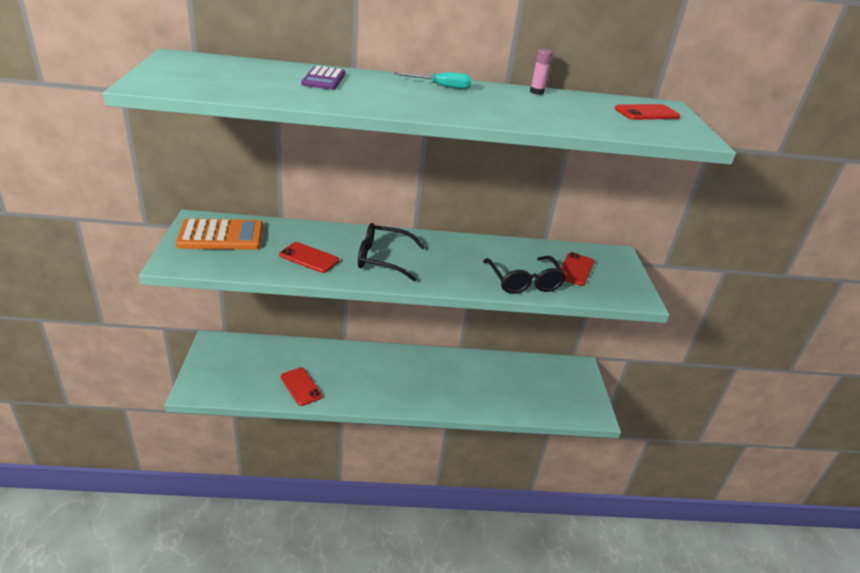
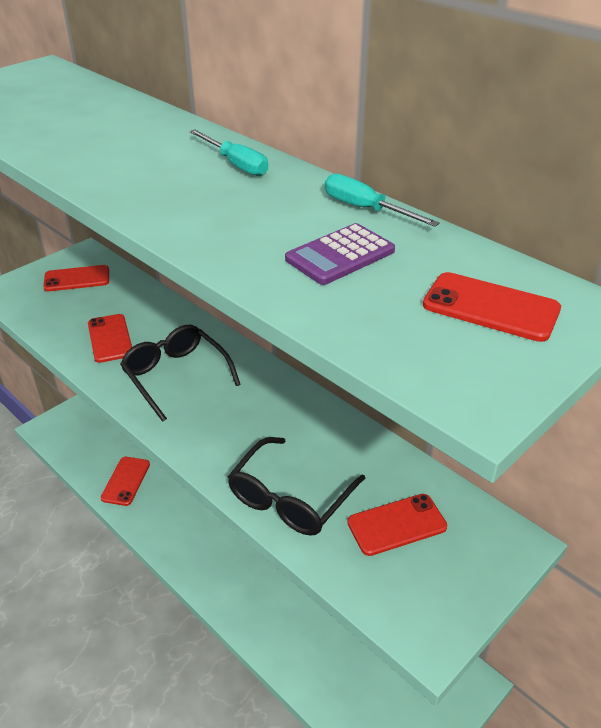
camera: 50 degrees right, 5 degrees up
(221, 236) = (77, 279): orange calculator -> red phone
(323, 79) = (115, 122): purple calculator -> purple calculator (340, 255)
(536, 92) = (365, 209): pink glue stick -> turquoise screwdriver

